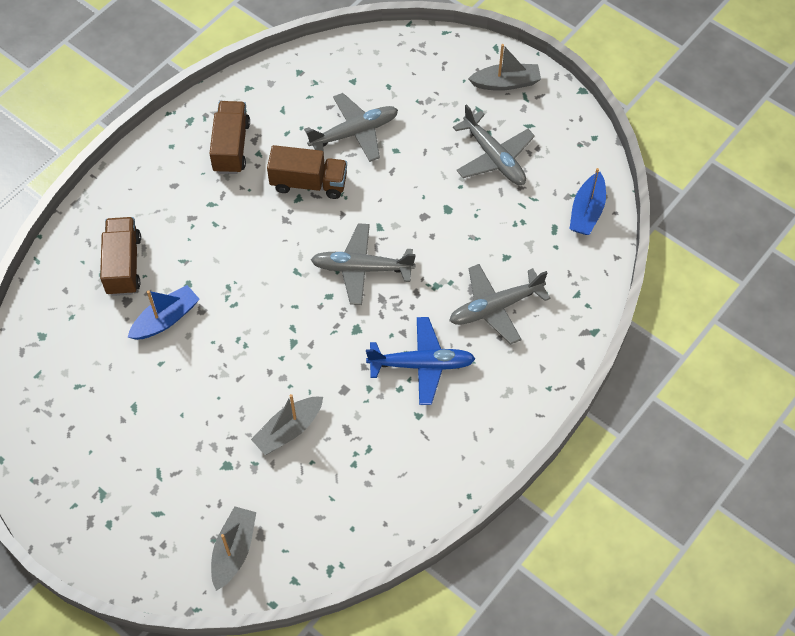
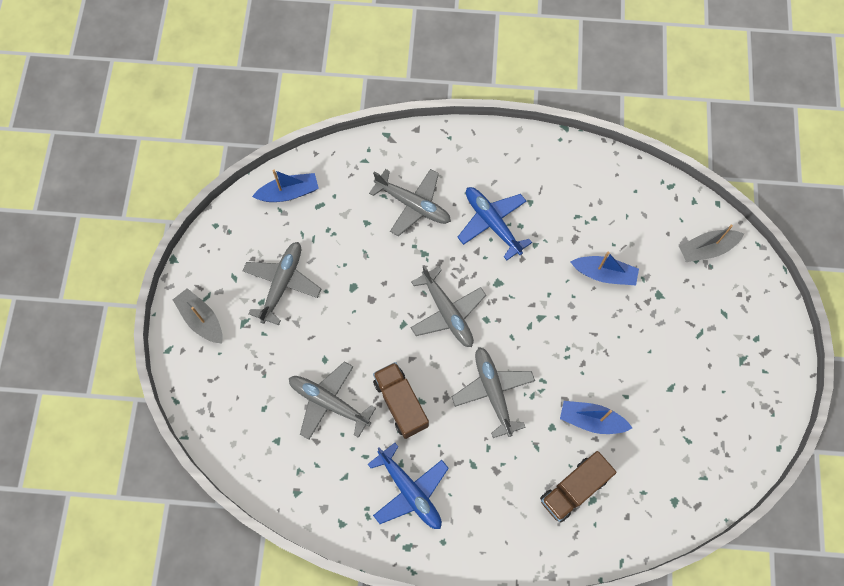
camera: 125 degrees left, 10 degrees up
(231, 147) = (409, 490): brown truck -> blue plane
(258, 258) = (493, 392): none -> grey plane
(288, 430) = (604, 274): grey boat -> blue boat

